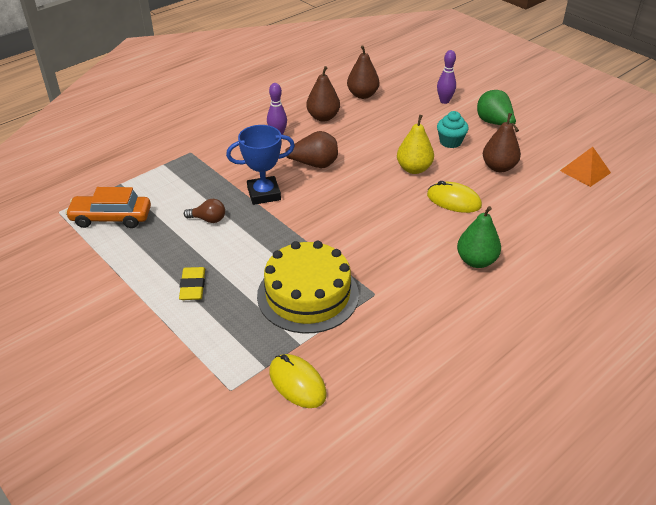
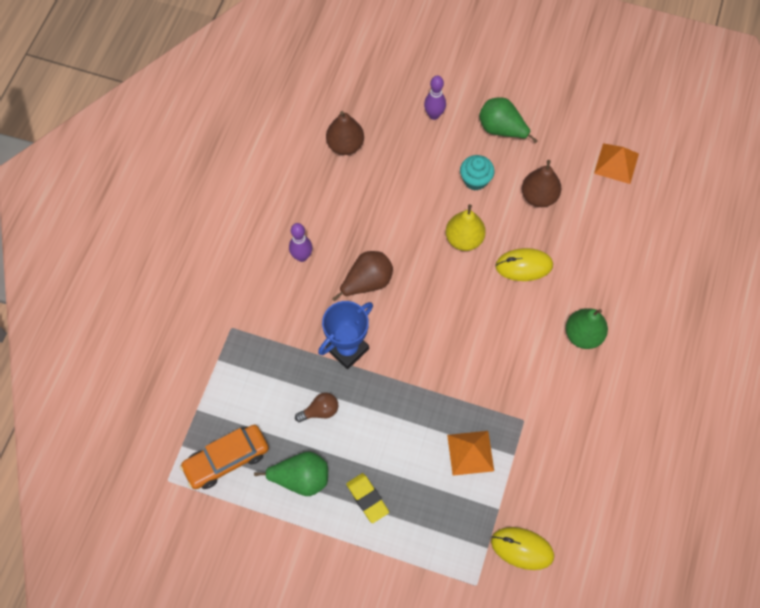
camera: 30 degrees left, 25 degrees up
(154, 251) = (301, 478): none -> green pear
(308, 295) = (470, 452): yellow cake -> orange pyramid
(323, 117) = (328, 203): brown pear -> none

